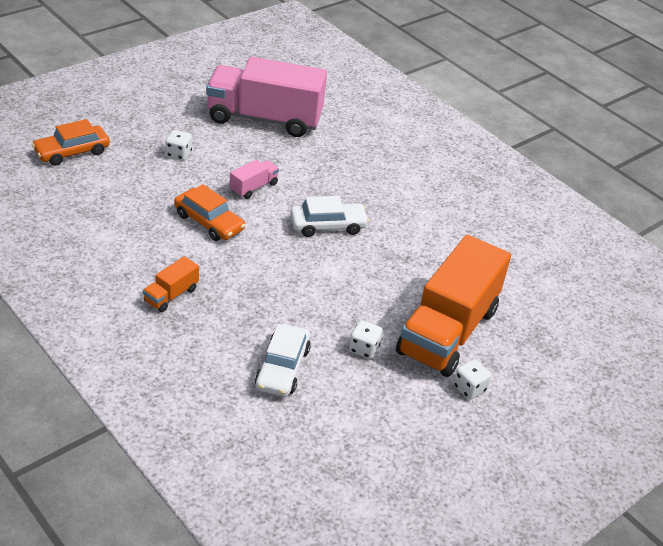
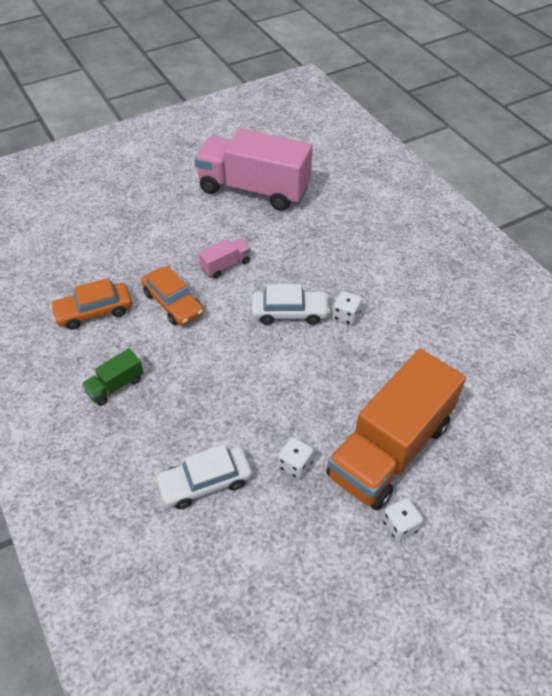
camera: 15 degrees right, 10 degrees up
(72, 152) = (65, 221): orange car -> orange car (94, 311)
(171, 295) = (115, 386): orange truck -> green truck
(178, 154) = (163, 226): white dice -> white dice (346, 316)
(282, 368) = (205, 482): white car -> white car turned 45 degrees clockwise

